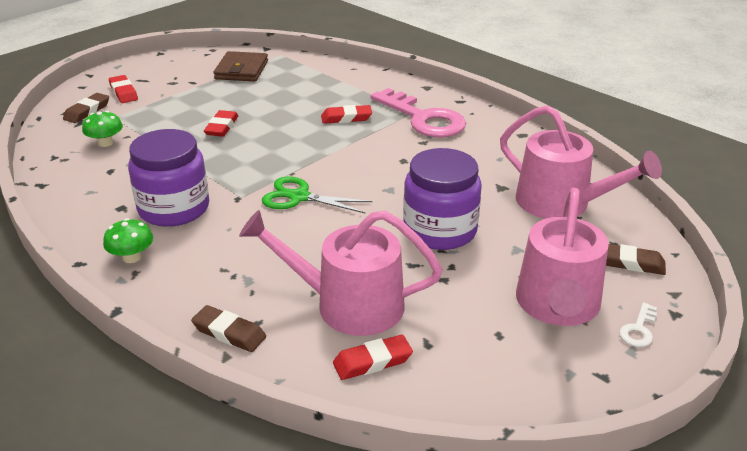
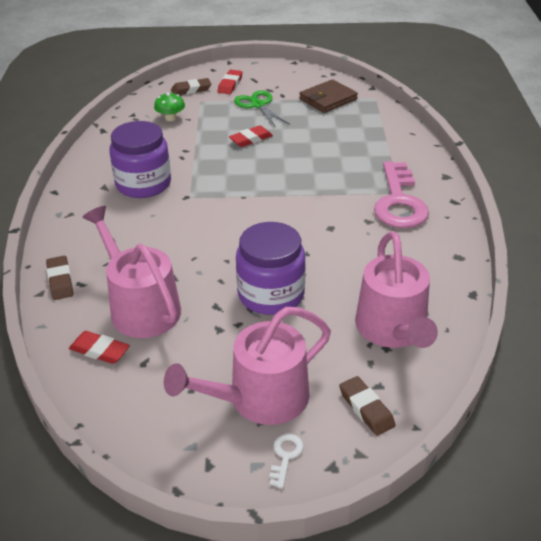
camera: 45 degrees right, 5 degrees up
(132, 257) = (81, 203): green mushroom -> none
(299, 197) = (221, 217): green scissors -> green scissors (258, 105)
(346, 118) = (342, 173): red eraser -> none
(638, 329) = (285, 456): white key -> white key turned 120 degrees clockwise

